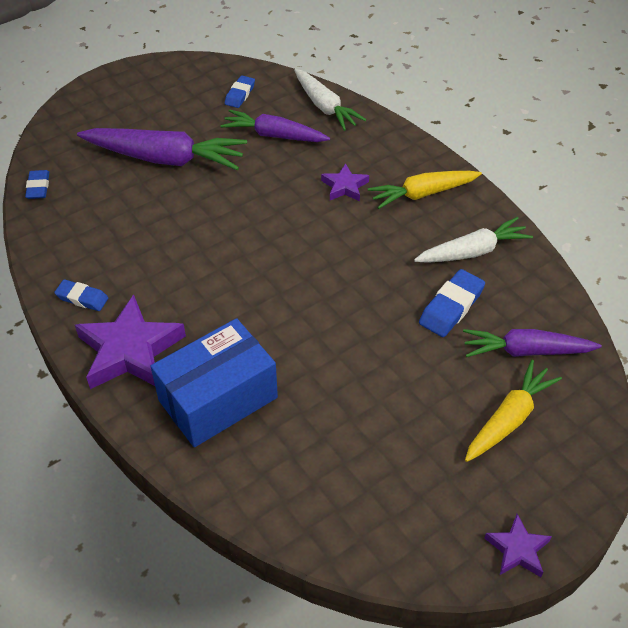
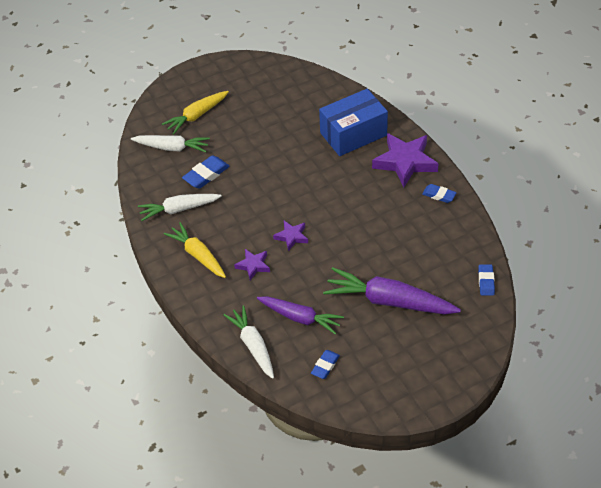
camera: 170 degrees left, 0 degrees up
(422, 194) = (198, 255): yellow carrot -> yellow carrot turned 120 degrees counterclockwise
(517, 550) = (215, 65): purple star -> purple star (291, 236)
(525, 351) = (172, 148): purple carrot -> white carrot

